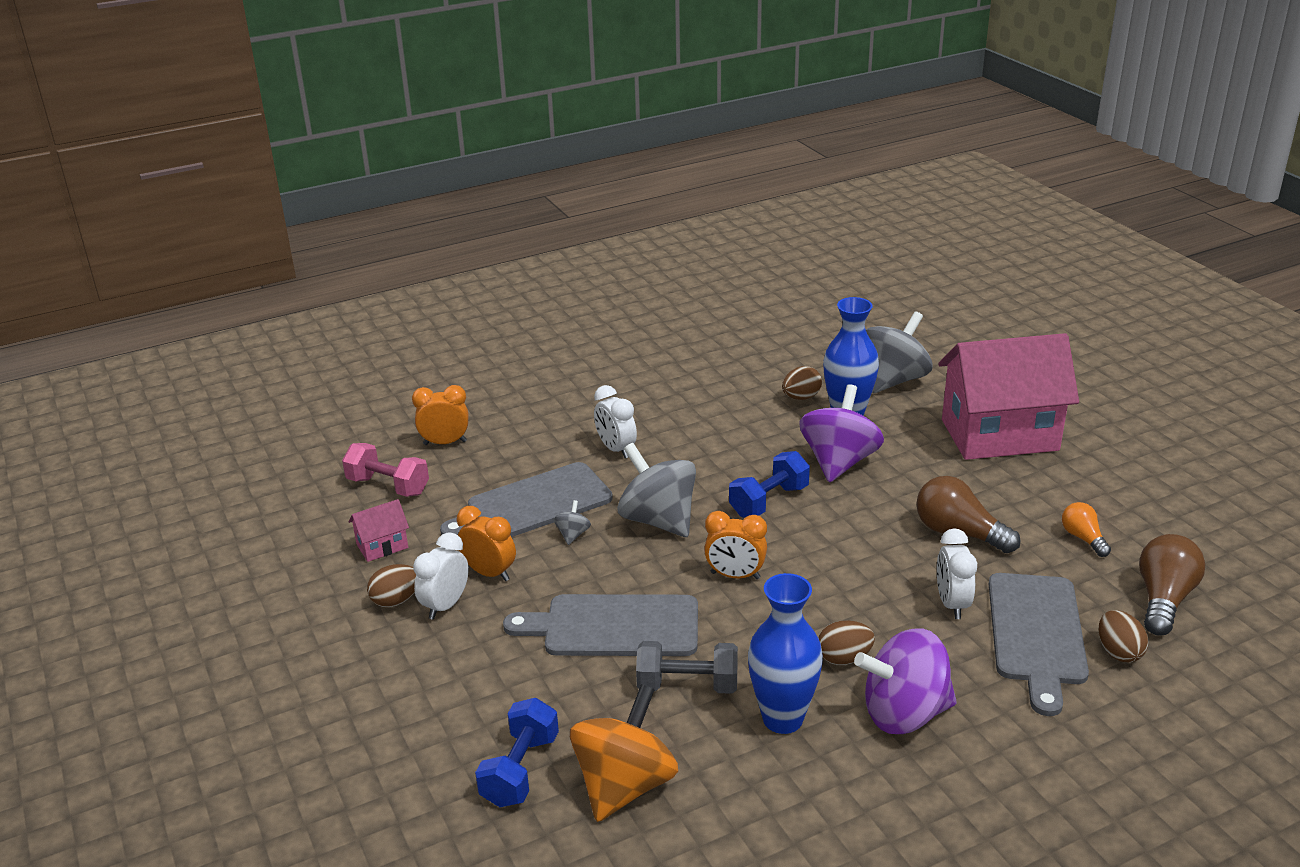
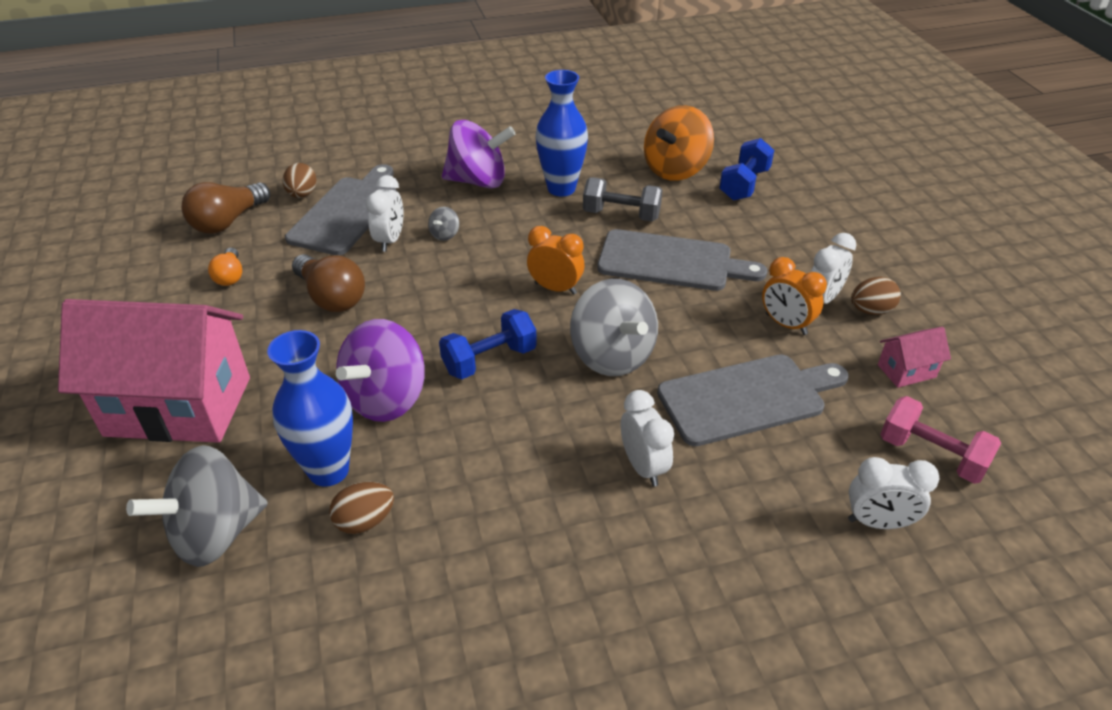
camera: 170 degrees left, 10 degrees up
(445, 443) = (878, 522): orange clock -> white clock
(573, 534) = (703, 353): grey spinning top -> grey spinning top (445, 235)
(844, 658) = (499, 216): brown egg -> none

